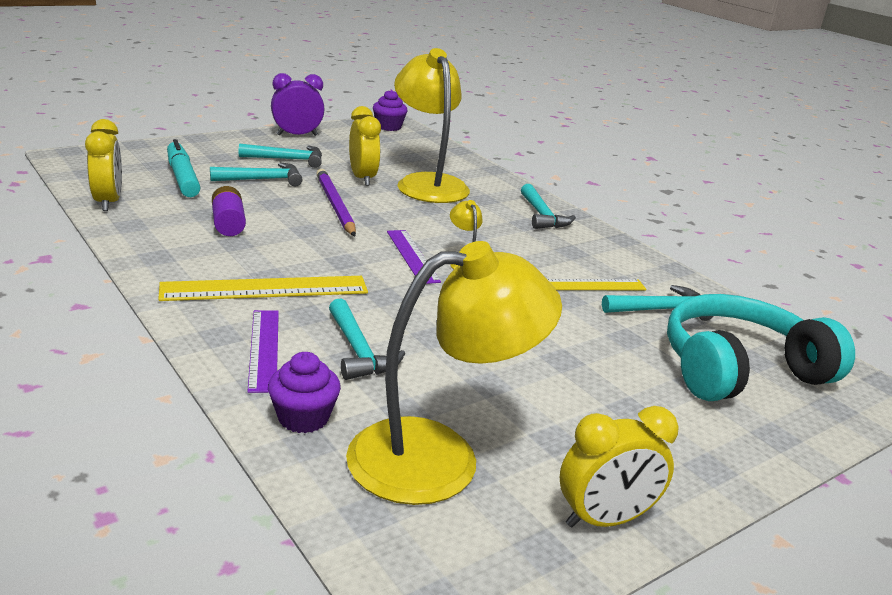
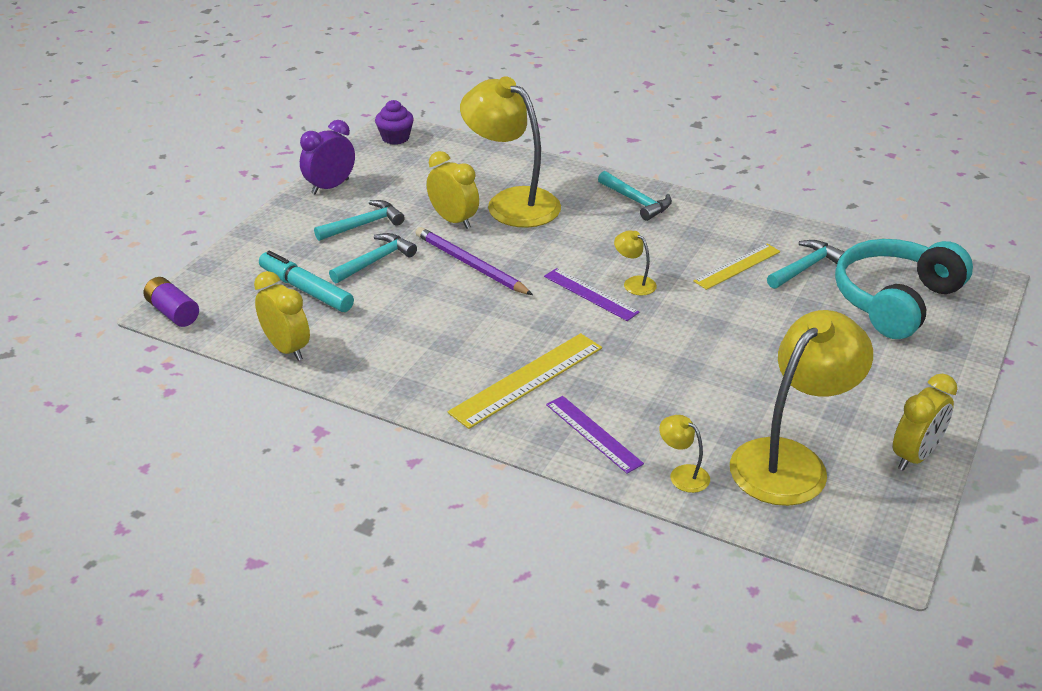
camera: 25 degrees left, 10 degrees up
(228, 224) = (415, 326): purple battery -> purple battery (173, 312)
(303, 418) = (682, 474): purple cupcake -> yellow lamp
(358, 350) = (654, 404): turquoise hammer -> none

